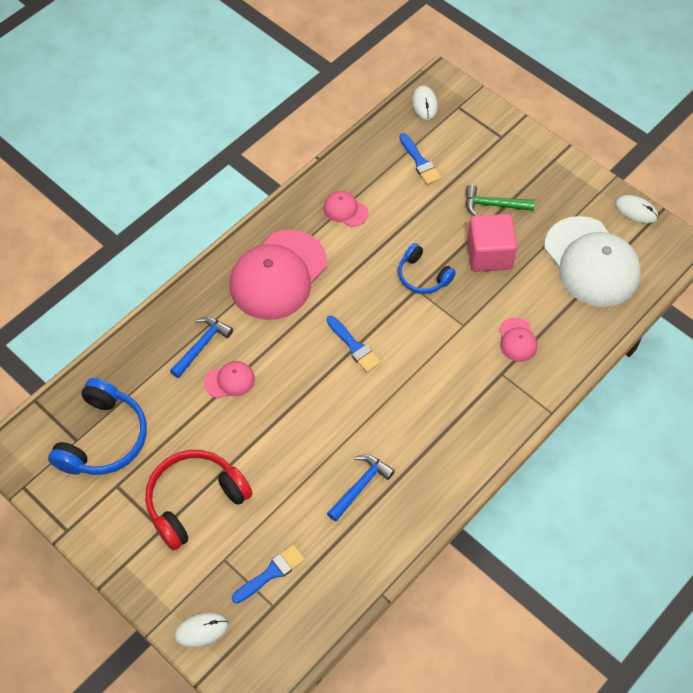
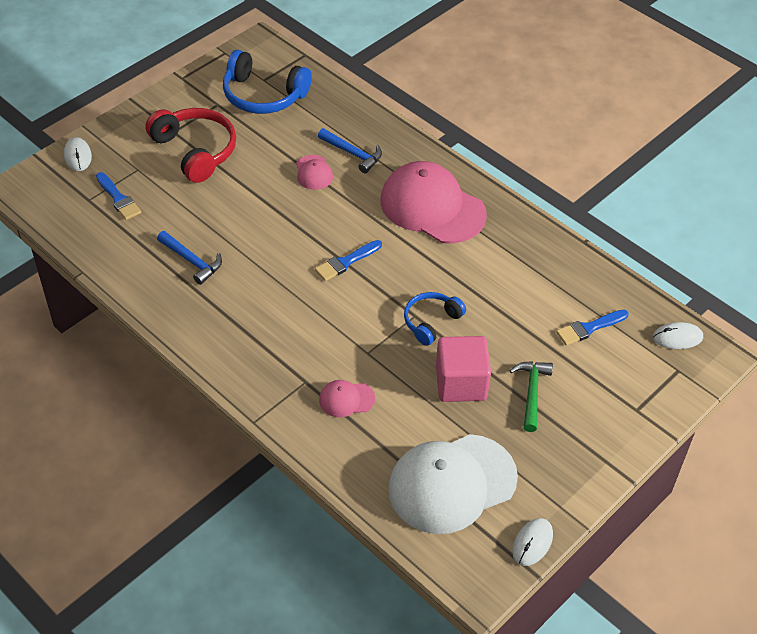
camera: 90 degrees right, 10 degrees down
(345, 210) = (516, 261): pink cap -> none

